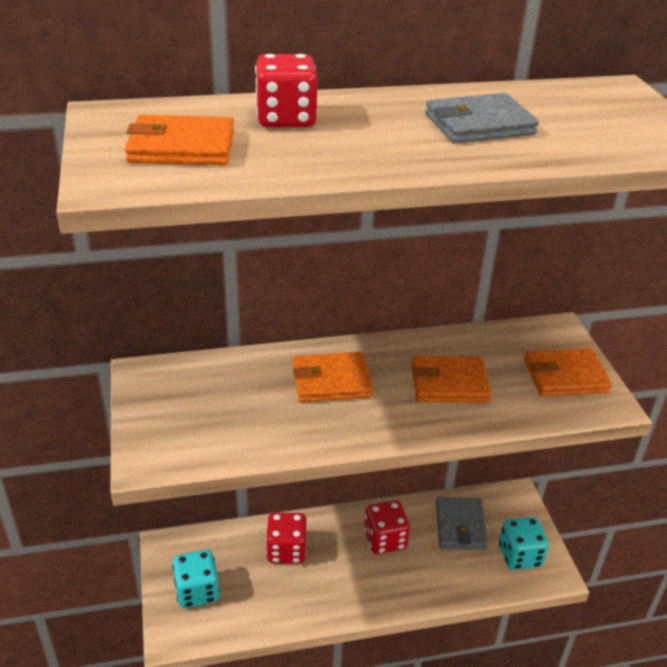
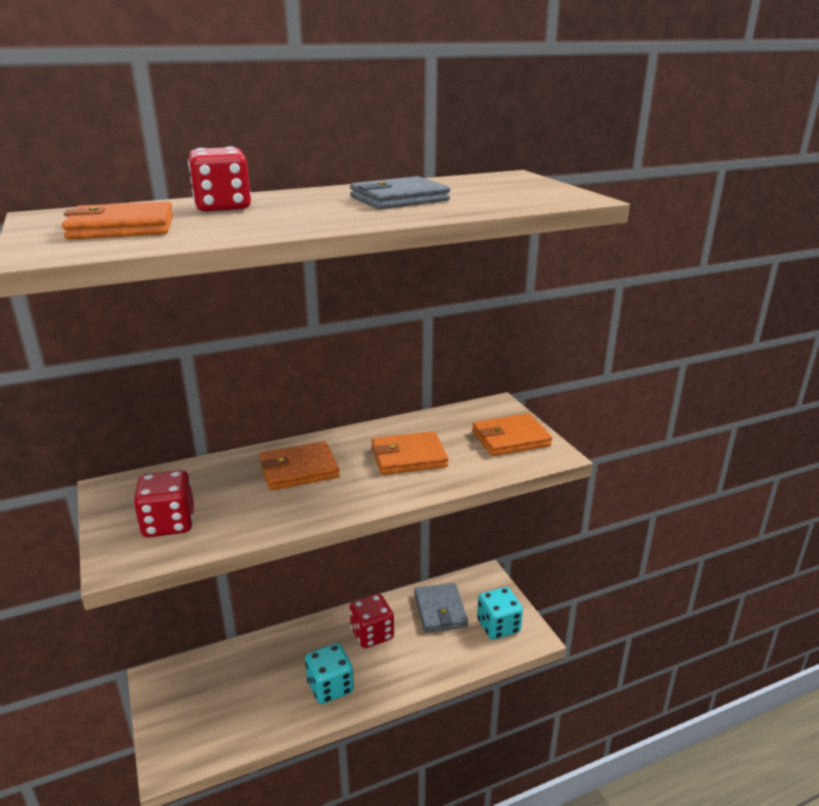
camera: 10 degrees left, 10 degrees down
(197, 591) = (191, 715): turquoise dice -> turquoise dice (330, 687)
(286, 550) = (278, 660): red dice -> red dice (169, 524)

